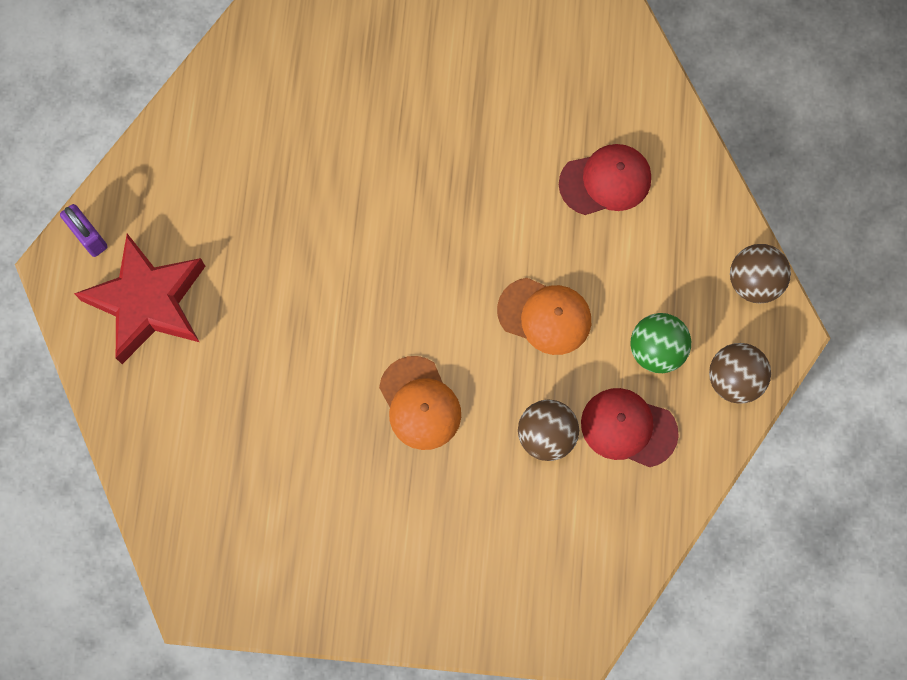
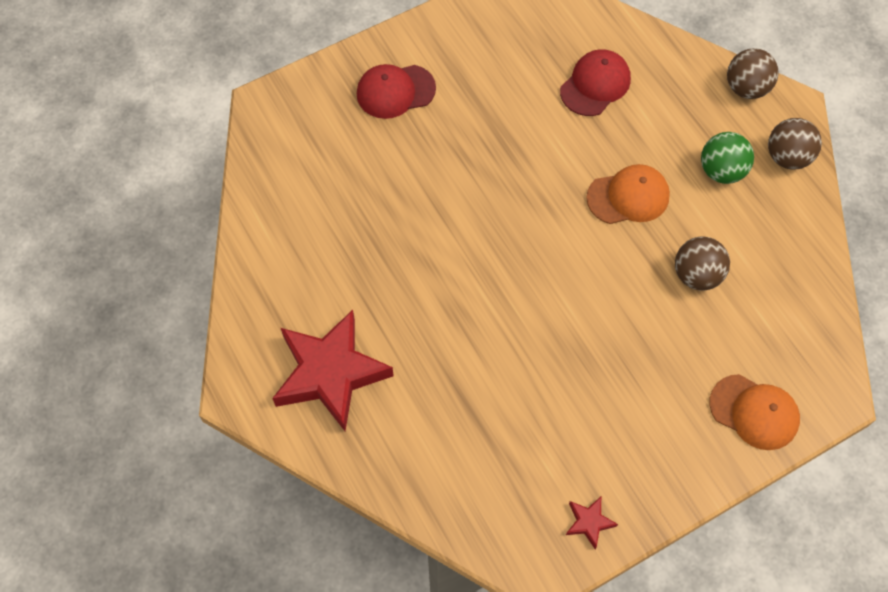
camera: 35 degrees left, 10 degrees down
(89, 237) = (245, 356): purple padlock -> none
(265, 591) = (589, 522): none -> red star
(420, 403) = (591, 311): orange cap -> orange cap (754, 412)
(628, 428) = (746, 233): red cap -> red cap (395, 91)

